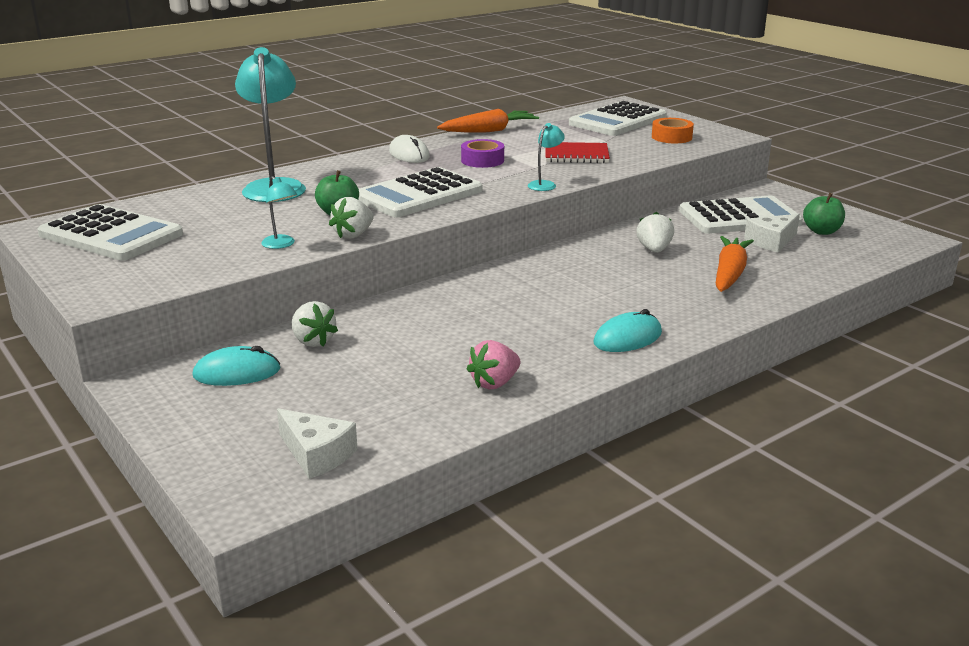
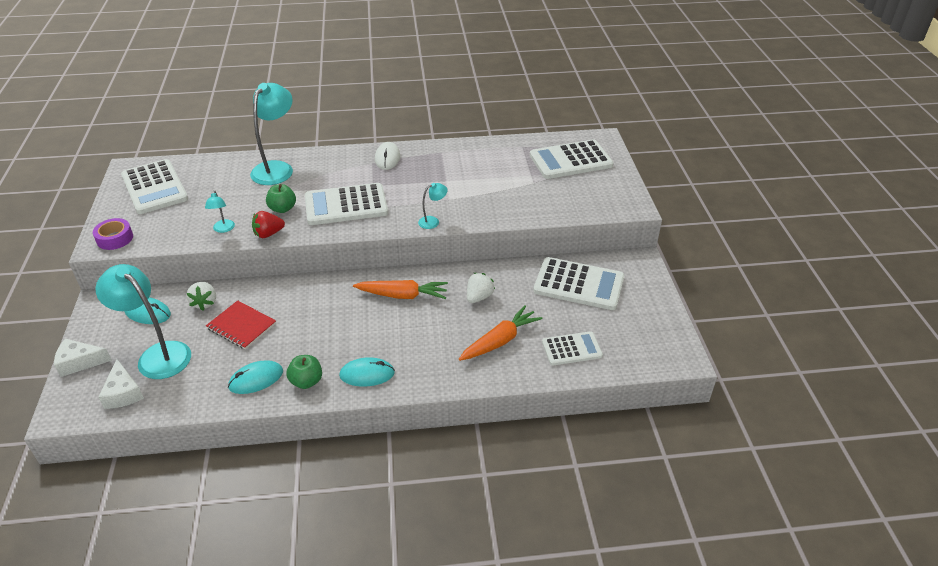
camera: 30 degrees right, 15 degrees up
(314, 404) = (157, 355): none -> turquoise lamp
(353, 235) = (268, 234): white strawberry -> red strawberry
(482, 160) = (424, 180): purple tape -> purple tape (115, 238)
(489, 131) = (467, 146): orange carrot -> orange carrot (402, 295)
(494, 383) = (256, 379): pink strawberry -> turquoise mouse
(576, 155) = (492, 194): red notebook -> red notebook (241, 326)
(671, 137) = (585, 194): orange tape -> none
(771, 241) = (569, 319): white cheese -> white cheese (79, 362)
(808, 260) = (571, 349): none -> white calculator
(821, 231) = (620, 322): green apple -> green apple (306, 381)

